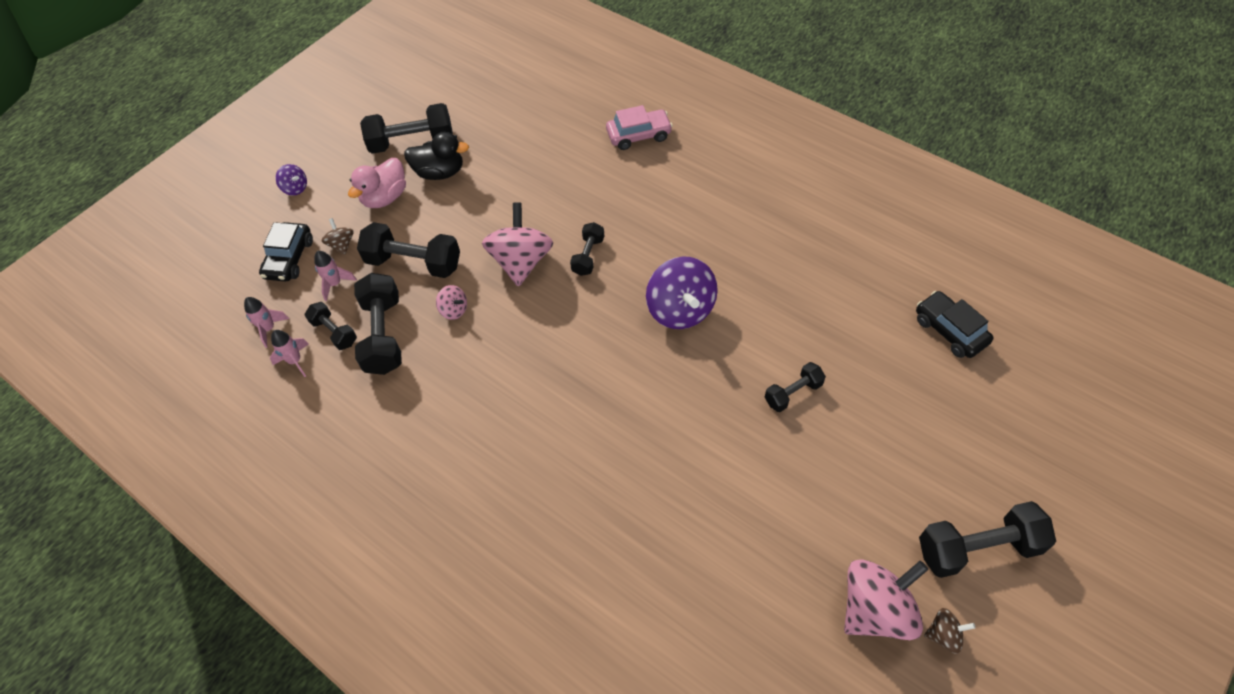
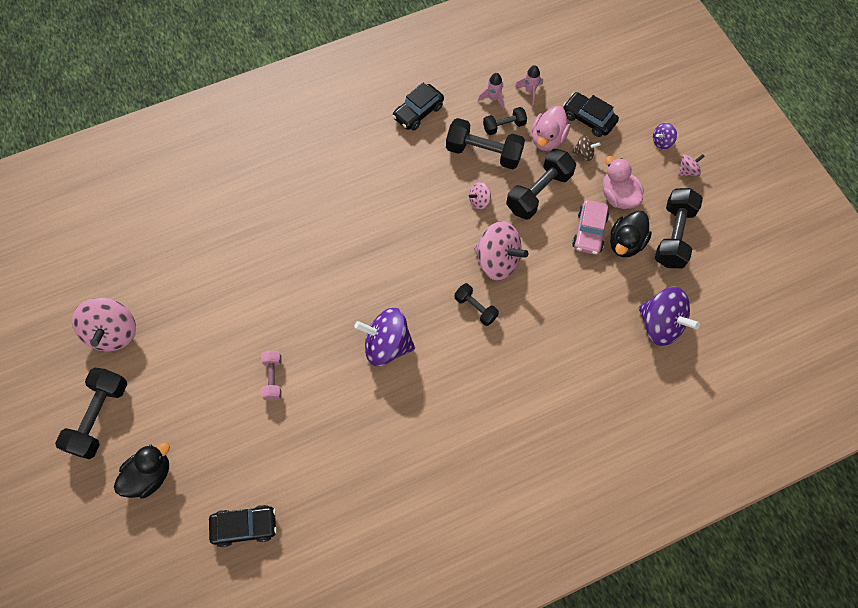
camera: 115 degrees right, 10 degrees up
(325, 157) = (687, 171): none -> pink spinning top
(335, 284) = (547, 139): pink rocket -> pink duck
(351, 432) = (418, 112): none -> black car
(516, 119) = (660, 324): none -> purple spinning top
(639, 135) = (587, 414): pink car -> pink car (589, 232)
(793, 393) = (273, 378): black dumbbell -> pink dumbbell
(944, 635) = (74, 359): brown spinning top -> none
(985, 448) = (149, 476): none -> black duck

